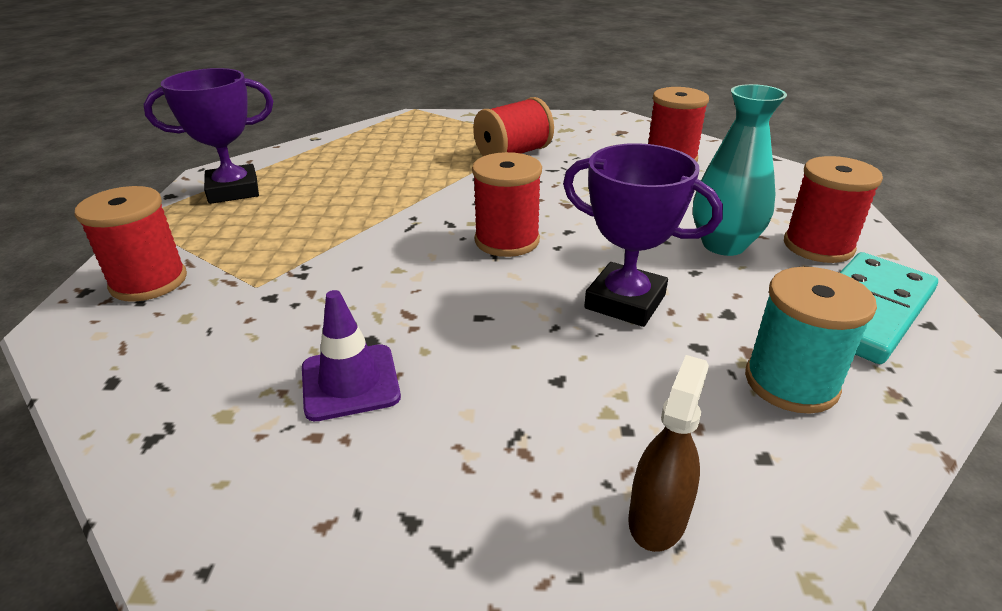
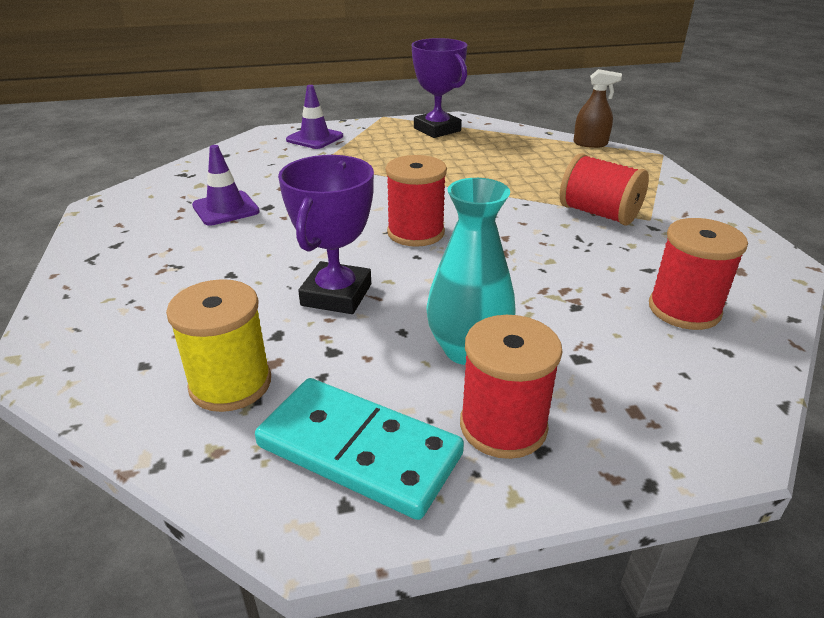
camera: 75 degrees right, 0 degrees up
(149, 282) = (315, 138): red spool -> purple traffic cone
(657, 517) = (99, 319): brown spray bottle -> brown spray bottle (590, 143)
(791, 382) = (230, 384): turquoise spool -> yellow spool

